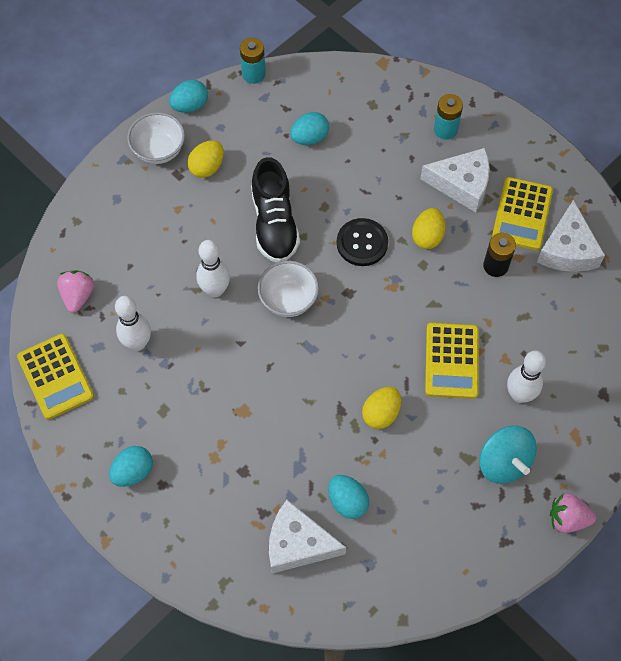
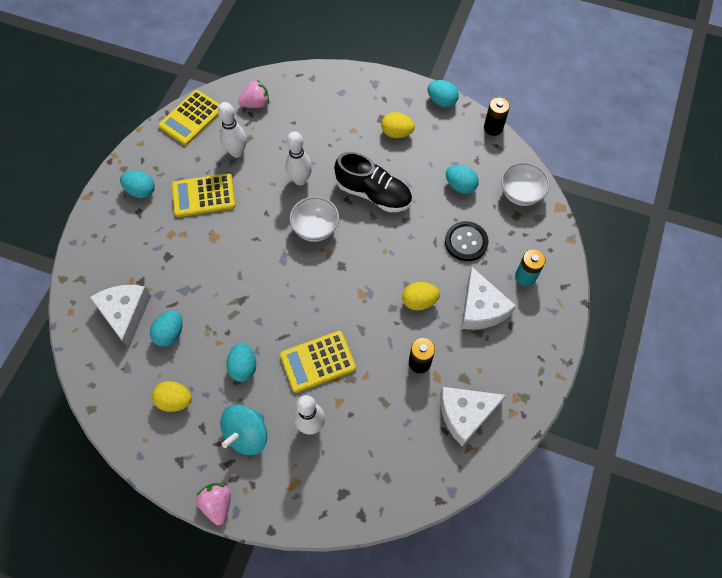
camera: 65 degrees right, 0 degrees up
(159, 150) = (394, 99): white bowl -> white bowl (520, 194)
(253, 74) = (493, 128): turquoise battery -> black battery
(274, 223) = (373, 194): black shoe -> black shoe turned 120 degrees counterclockwise
(362, 243) = (388, 258): black button -> black button (466, 242)
(381, 413) = (250, 328): yellow egg -> yellow egg (175, 400)
(424, 437) = (243, 367): none -> turquoise egg
(522, 214) = (479, 365): yellow calculator -> yellow calculator (203, 196)

